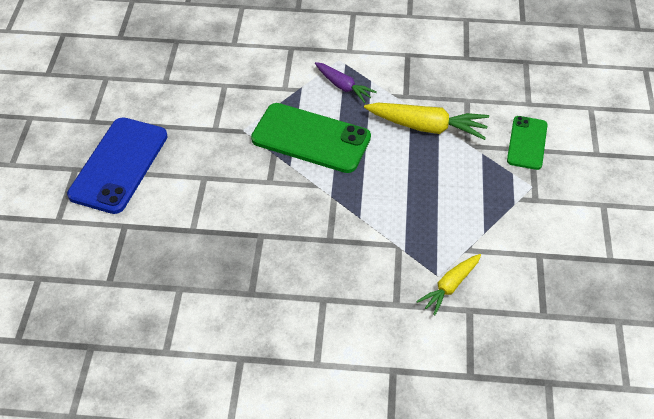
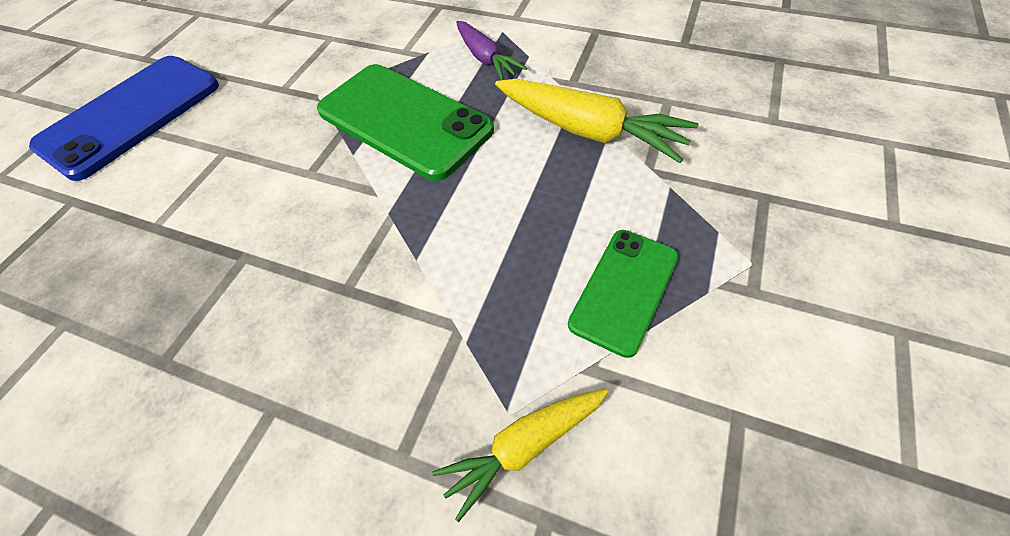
camera: 20 degrees right, 5 degrees up
(527, 143) = (758, 183): green phone -> green phone (624, 290)

